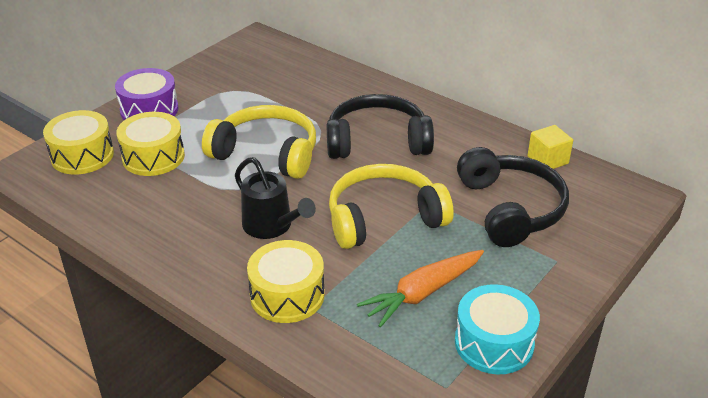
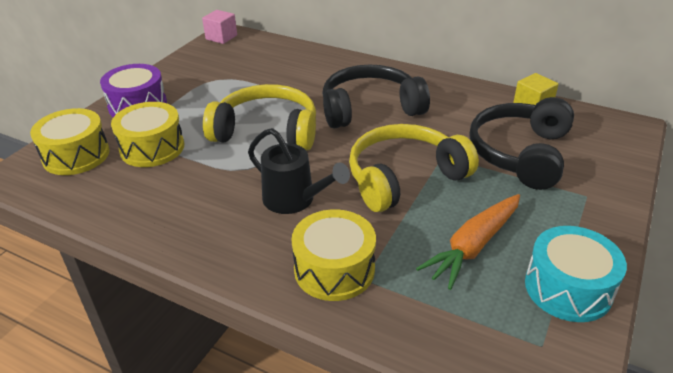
camera: 10 degrees left, 0 degrees up
(250, 41) = (221, 37): none -> pink cube
(510, 209) = (520, 153): black headphones -> black headphones turned 135 degrees counterclockwise

